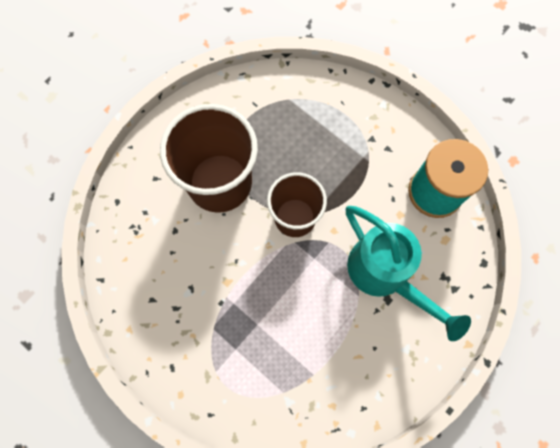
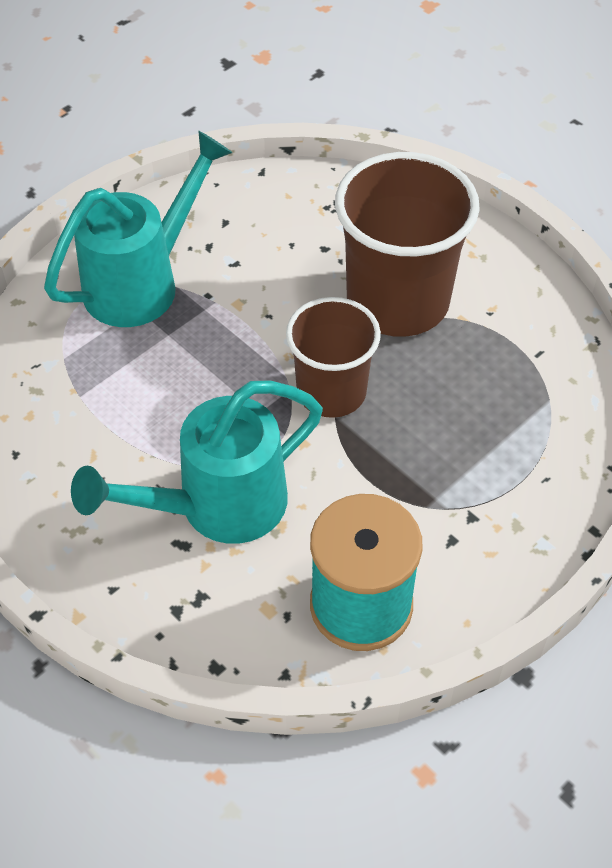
camera: 95 degrees right, 20 degrees down
(212, 349) = (142, 282): none -> turquoise watering can

